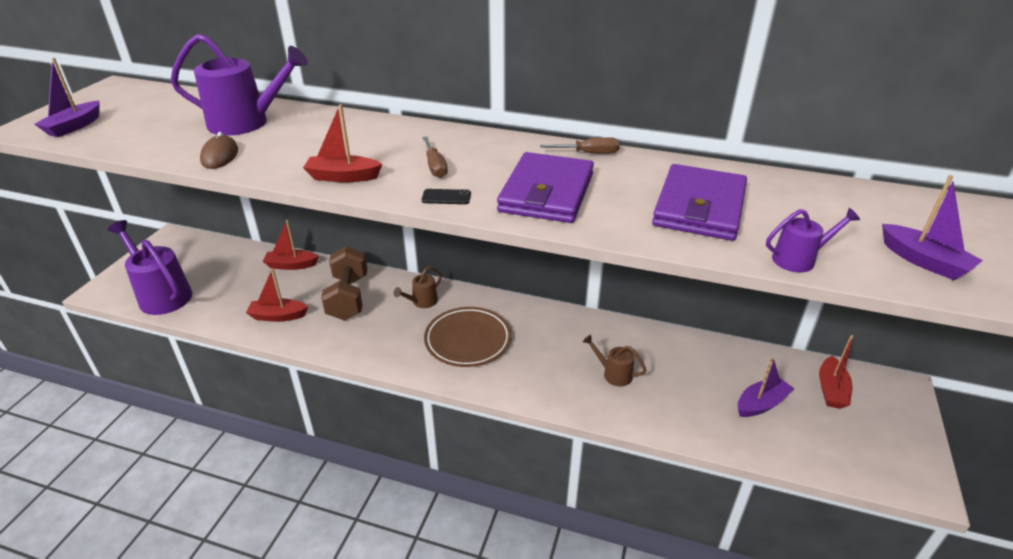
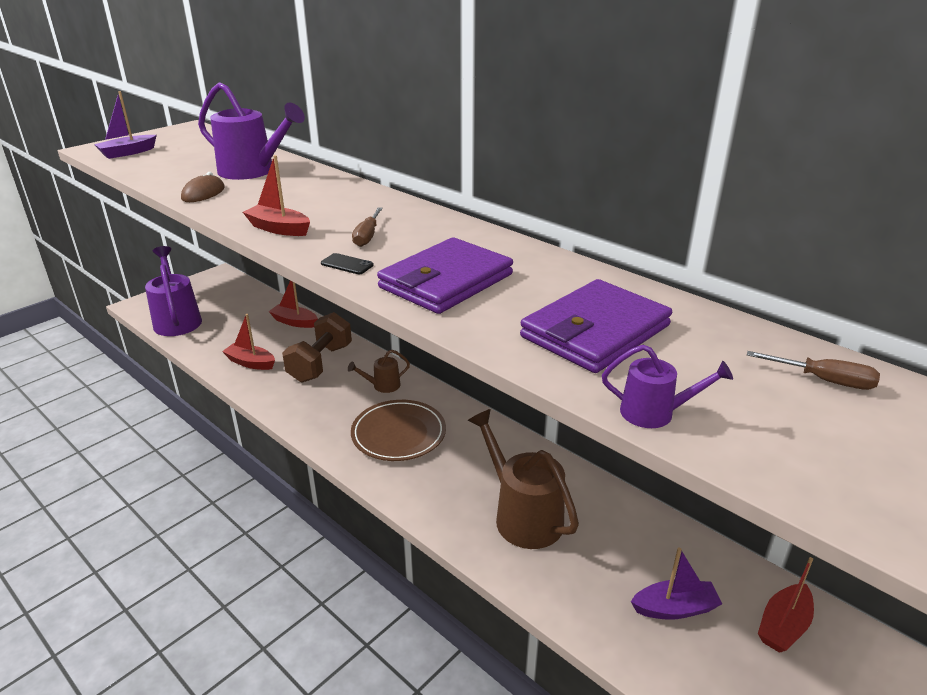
camera: 25 degrees right, 5 degrees down
(588, 153) = (532, 254): brown screwdriver -> brown screwdriver (823, 380)
(613, 374) = (522, 515): brown watering can -> brown watering can, size x2.00
(923, 261) = (826, 460): purple boat -> none

